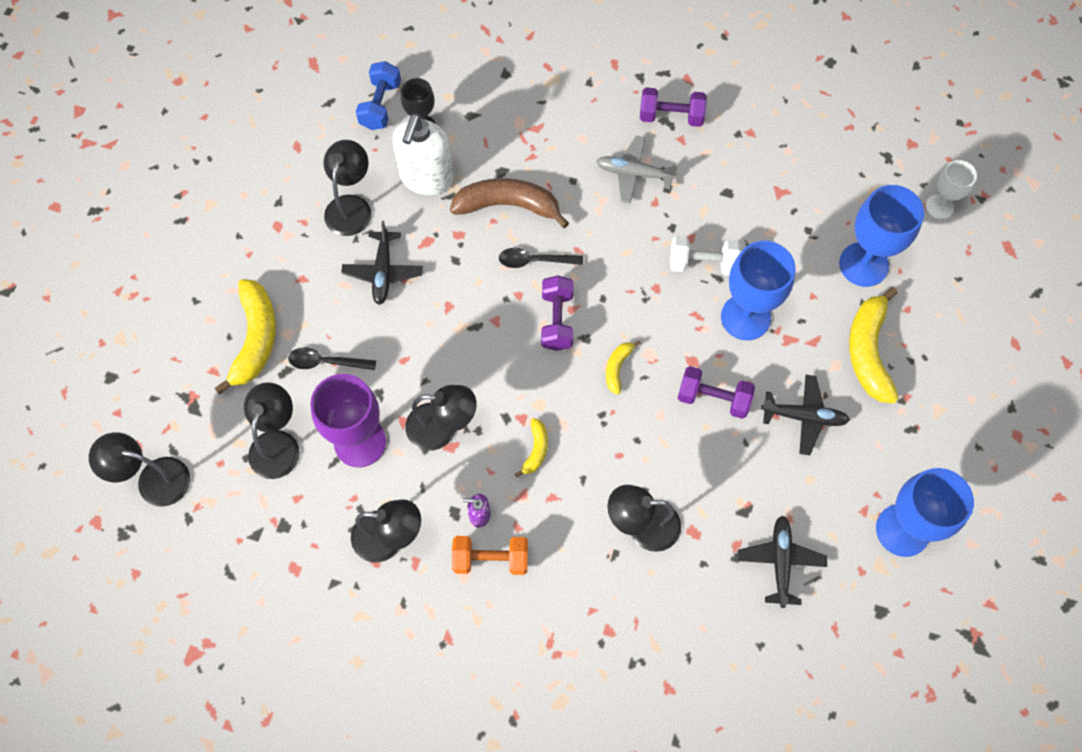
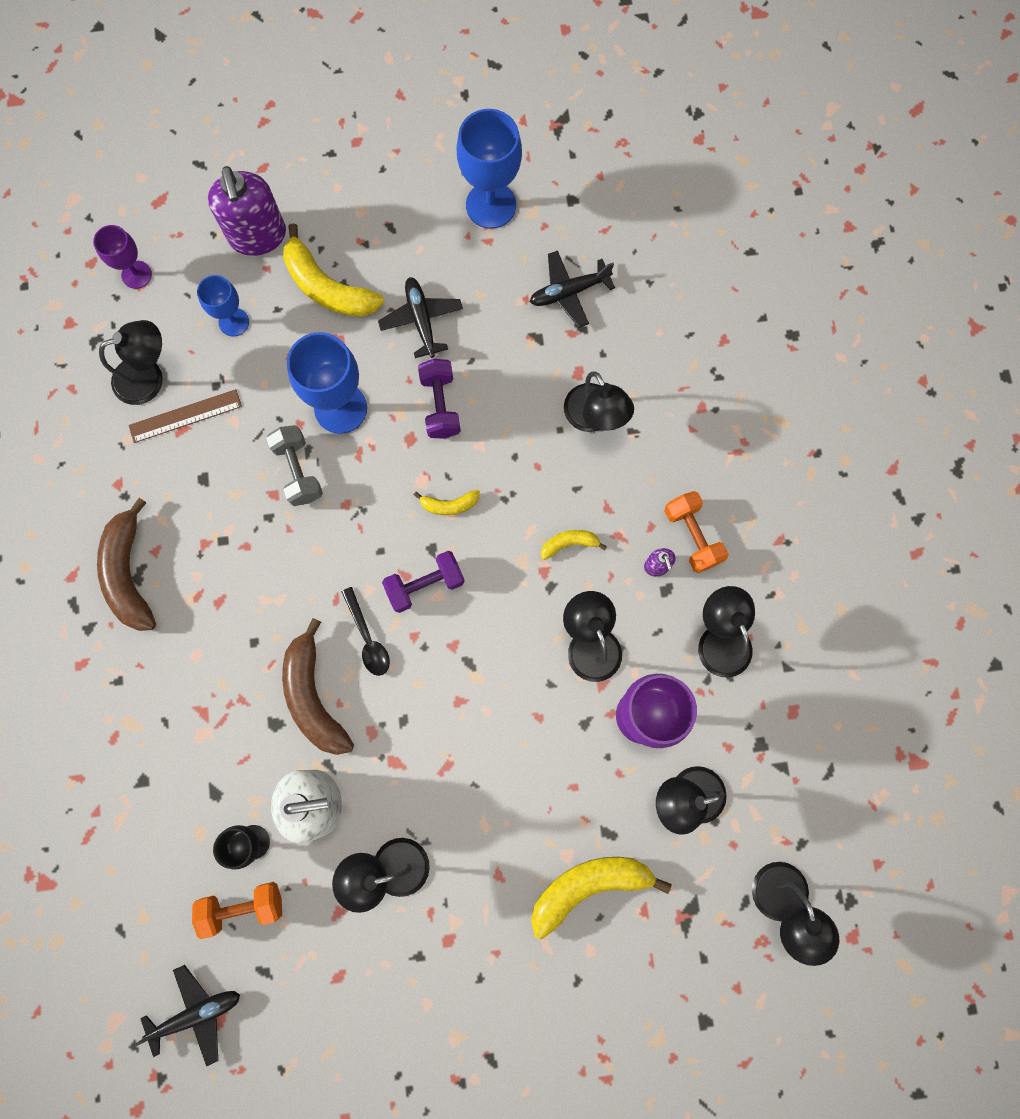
camera: 115 degrees left, 10 degrees up
(326, 362) = (578, 795): black spoon -> none
(380, 105) = (243, 907): blue dumbbell -> orange dumbbell
(383, 272) = (451, 790): black plane -> black plane (197, 1013)
(634, 173) = (219, 582): grey plane -> none
(671, 116) = (129, 573): purple dumbbell -> brown banana
(702, 264) = (298, 471): white dumbbell -> grey dumbbell
(789, 198) = (185, 416): none -> brown ruler
(837, 184) = (149, 377): none -> black lamp
(863, 264) = (234, 322): blue goblet -> blue goblet, size x0.58
(868, 351) = (328, 287): yellow banana -> yellow banana turned 60 degrees clockwise
(939, 206) = (136, 274): white goblet -> purple goblet
(943, 314) = (258, 236): none -> purple soap dispenser

